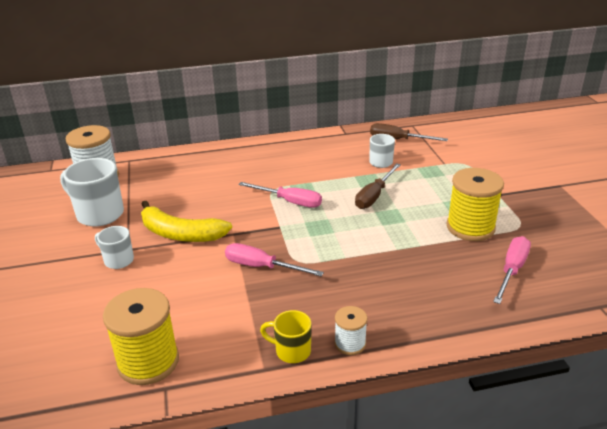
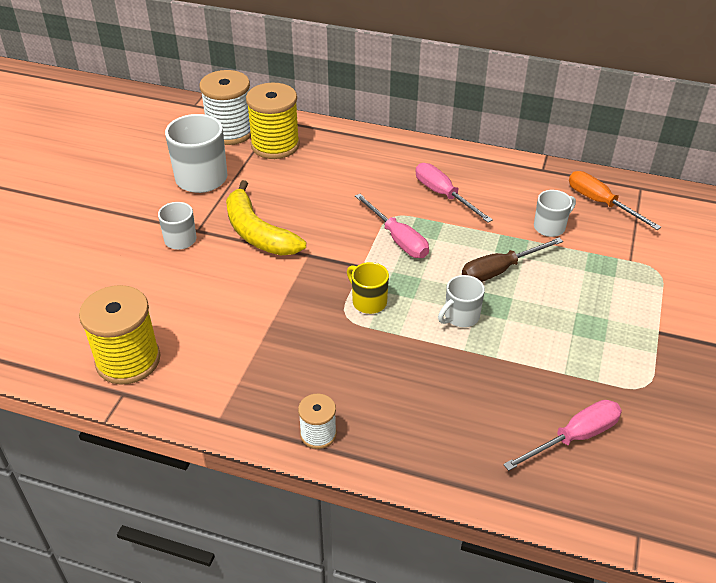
camera: 30 degrees right, 10 degrees up
(262, 267) = (305, 307): pink screwdriver -> pink screwdriver (444, 195)
(291, 351) = (257, 413): yellow mug -> yellow mug (368, 301)
(376, 231) = (460, 317): none -> white mug
(398, 140) = (601, 203): brown screwdriver -> orange screwdriver
(470, 227) = (577, 361): yellow spool -> yellow spool (275, 145)

